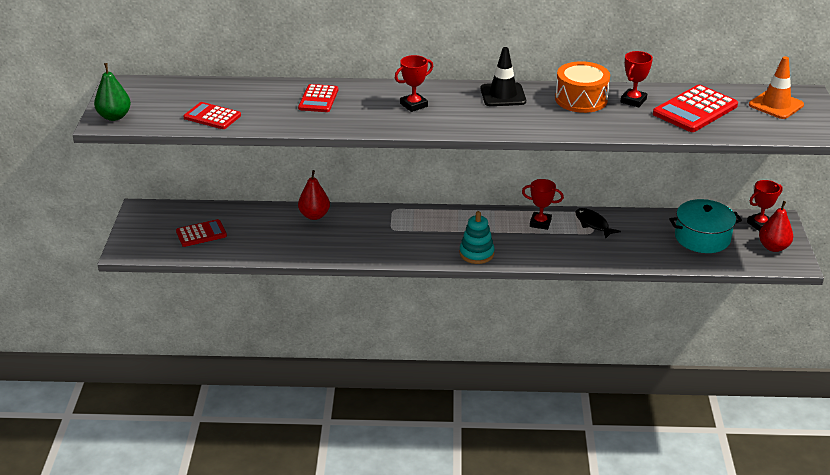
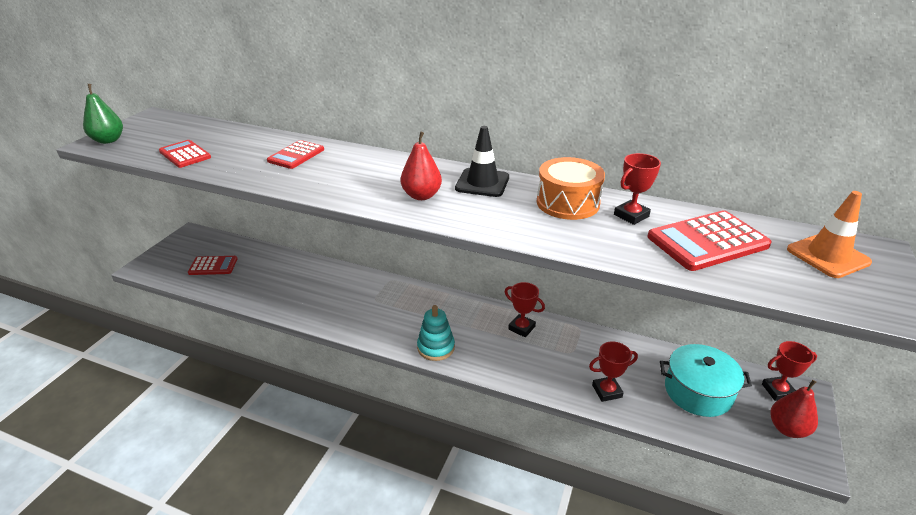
camera: 20 degrees right, 0 degrees up
(314, 215) = (318, 270): red pear -> red pear (421, 196)
(414, 105) = (380, 177): red trophy -> red trophy (607, 391)
(593, 224) = (577, 342): black fish -> none

